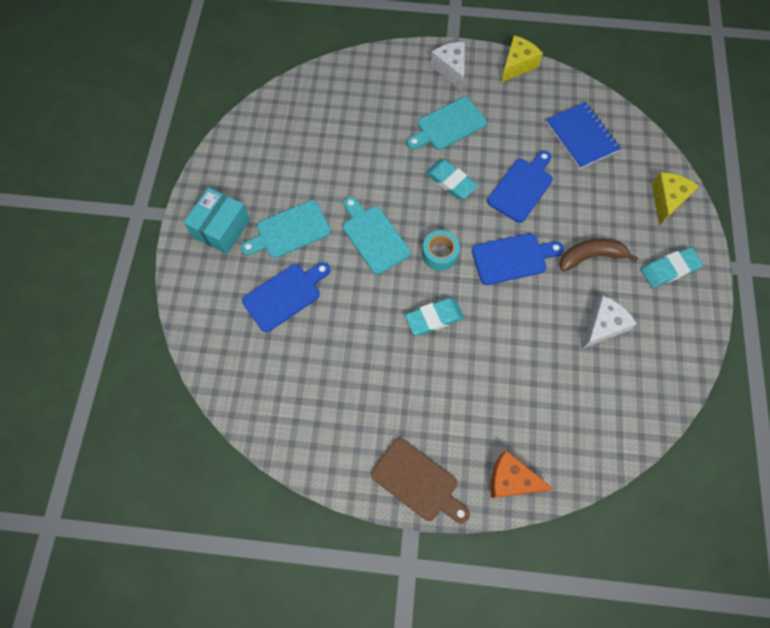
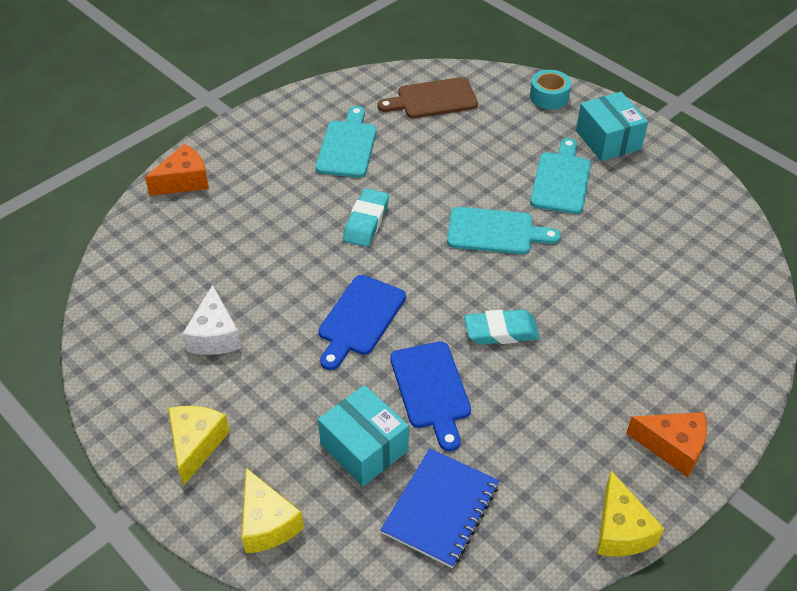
camera: 130 degrees right, 20 degrees down
(285, 295) = (495, 144): blue cutting board -> none
(418, 482) = (251, 132): brown cutting board -> brown cutting board (433, 99)
(439, 254) = (425, 267): turquoise tape -> turquoise tape (549, 96)
(448, 125) = (582, 382): turquoise cutting board -> turquoise cutting board (347, 146)
(451, 69) = (672, 447): white cheese -> orange cheese
(581, 137) = (440, 509): blue notebook -> blue notebook turned 75 degrees counterclockwise
(586, 191) = (364, 447): none -> turquoise box
(590, 257) = (289, 385): brown banana -> none
(669, 269) = (196, 445): turquoise eraser -> yellow cheese

